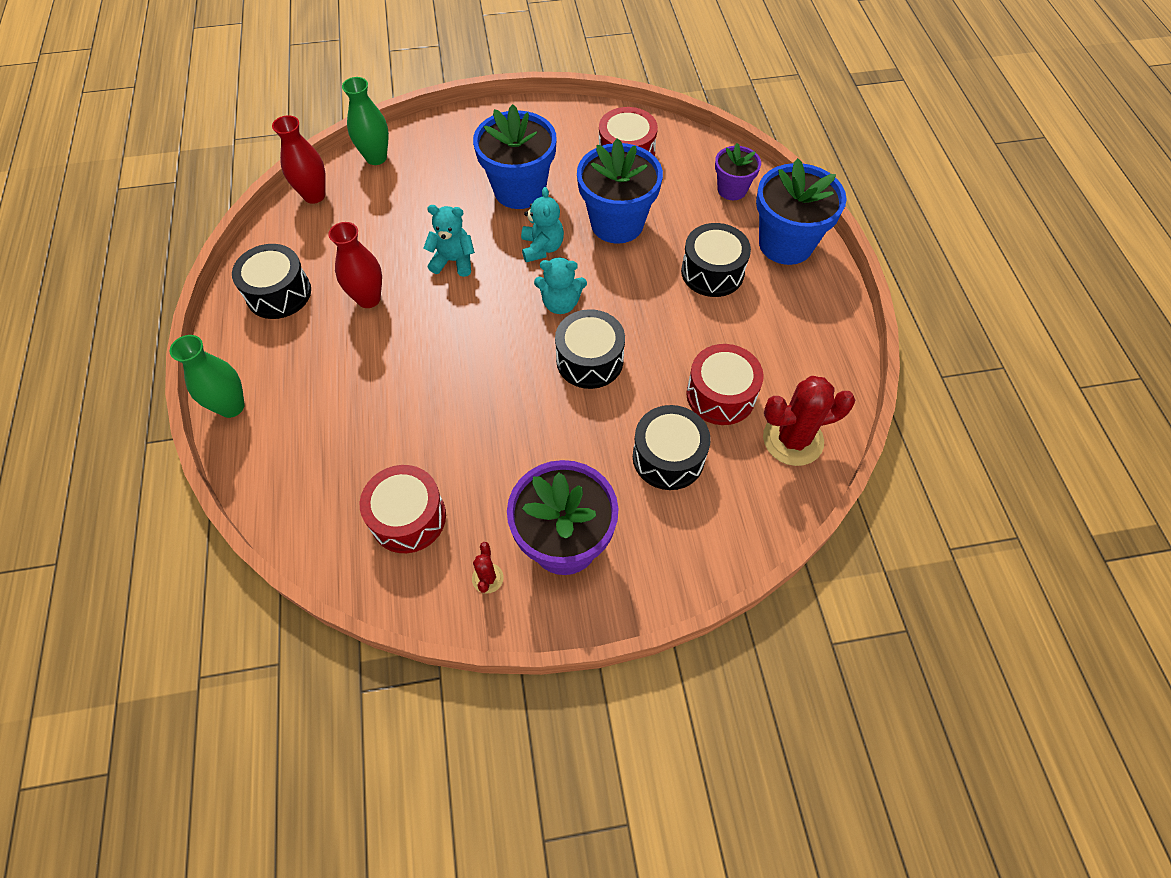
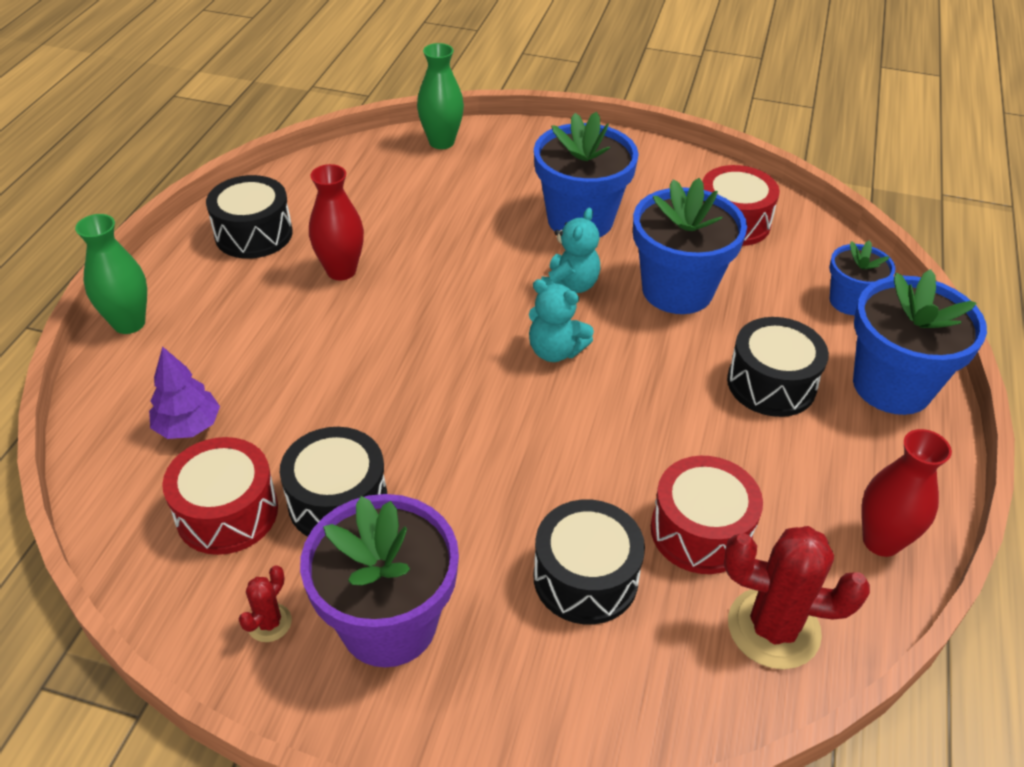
camera: 25 degrees right, 15 degrees down
(314, 195) = (353, 157): red vase -> red vase (881, 541)
(336, 468) = (188, 426): none -> purple tree
(453, 261) = (459, 265): turquoise teddy bear -> none
(589, 360) = (552, 425): black drum -> black drum (338, 501)
(732, 189) = (849, 301): purple flower pot -> blue flower pot

